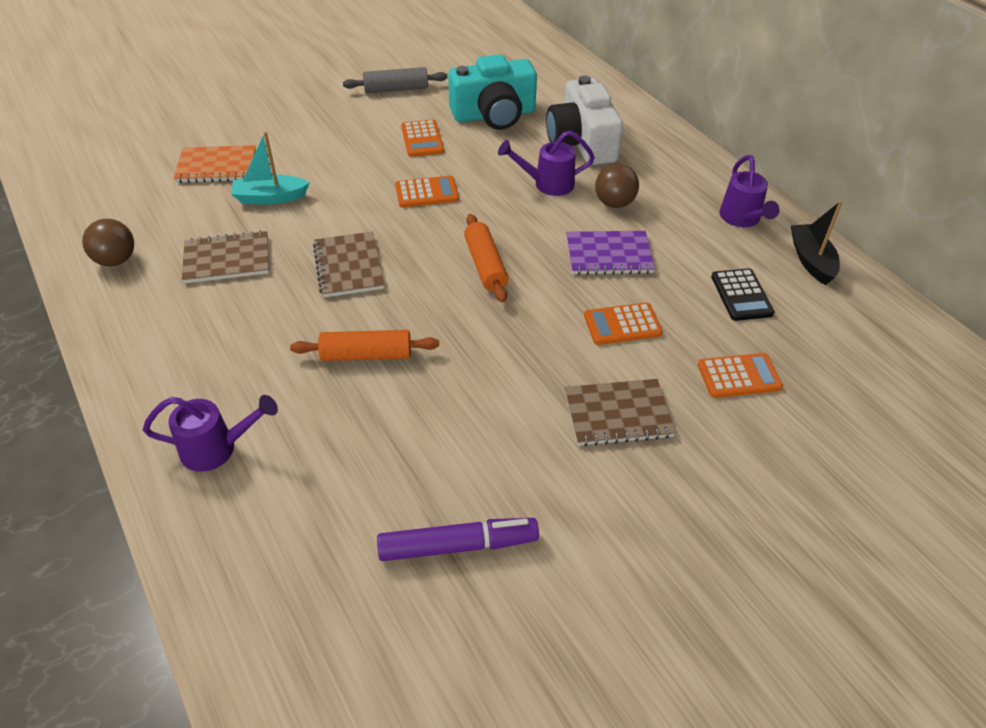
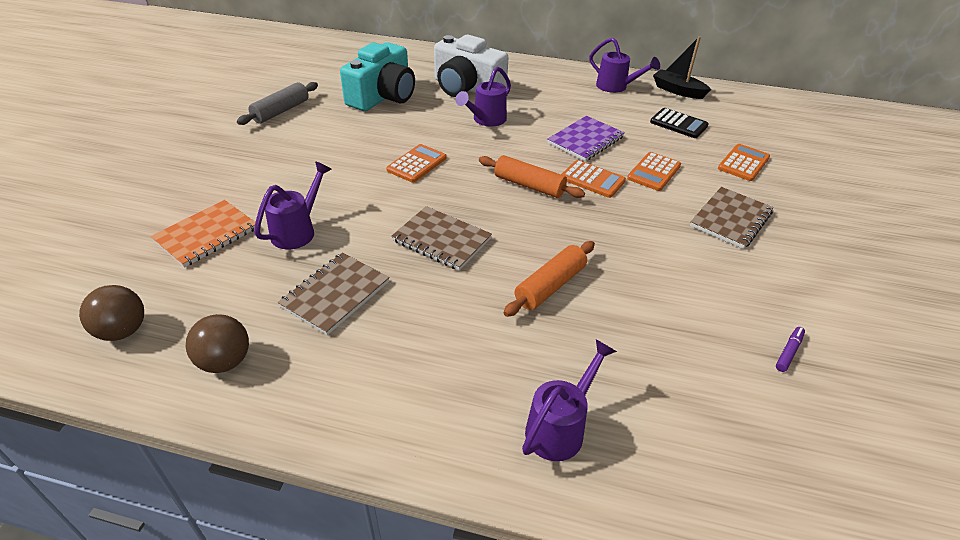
camera: 45 degrees left, 5 degrees down
(270, 198) = (298, 231): turquoise boat -> purple watering can
(422, 139) = (356, 133): orange calculator -> orange calculator (592, 179)
(458, 546) = (788, 352): purple marker -> purple marker, size x0.45
(614, 203) = (541, 111): brown ball -> brown ball (123, 331)

